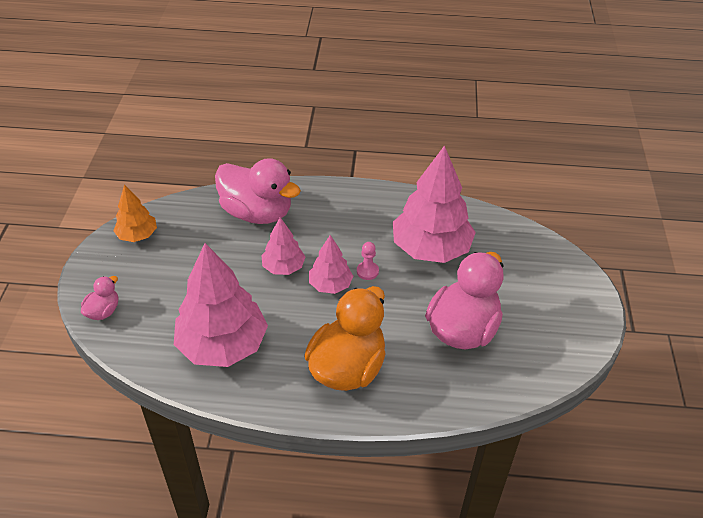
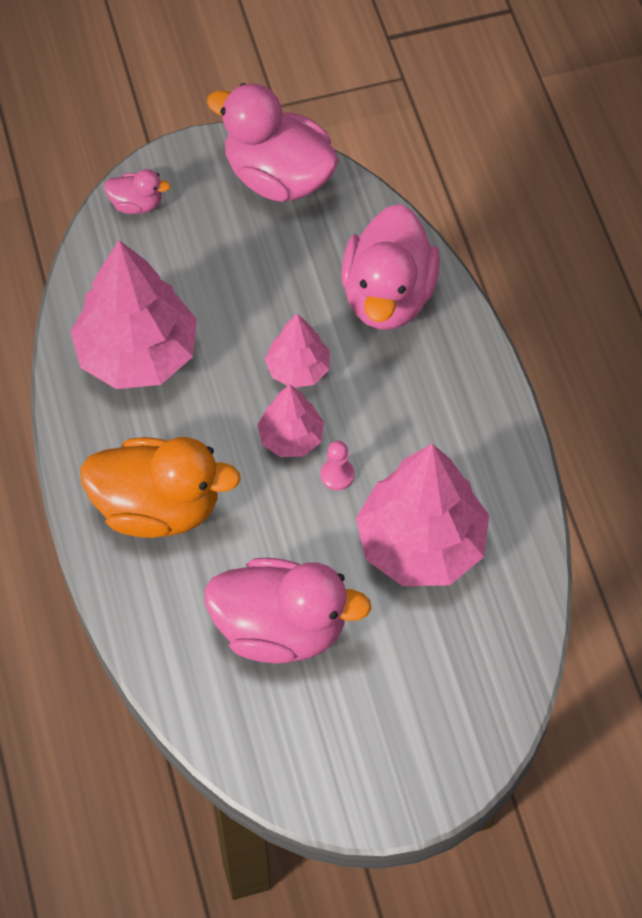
camera: 70 degrees right, 15 degrees up
(137, 235) = (278, 176): orange tree -> pink duck

